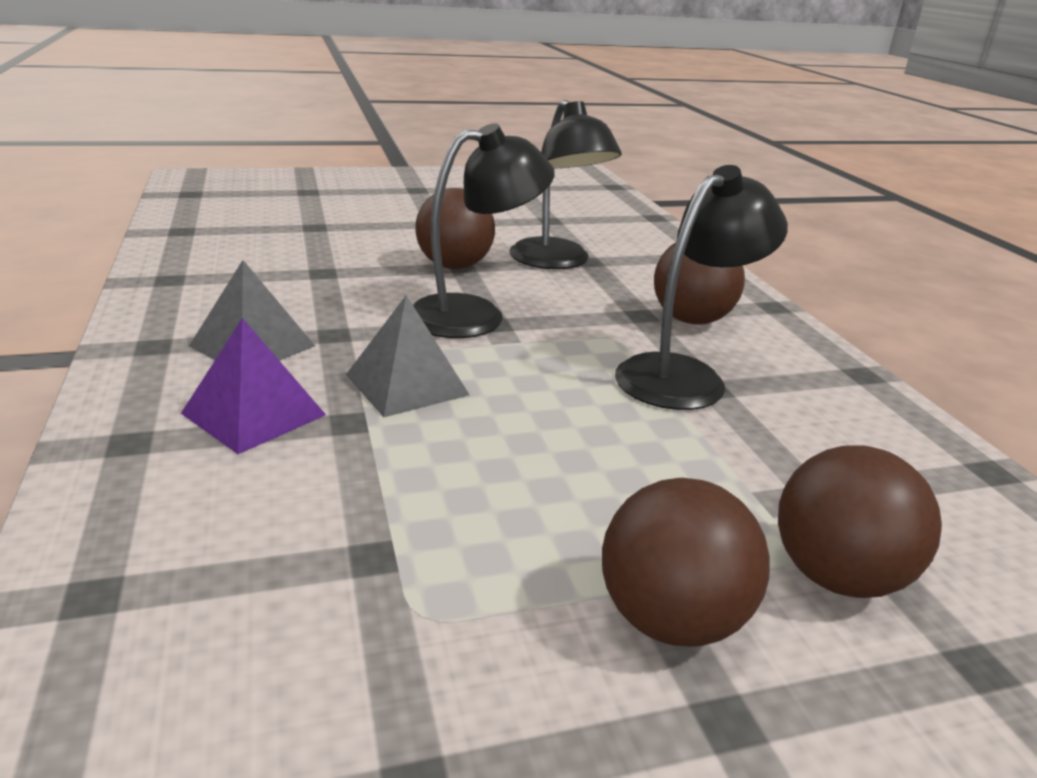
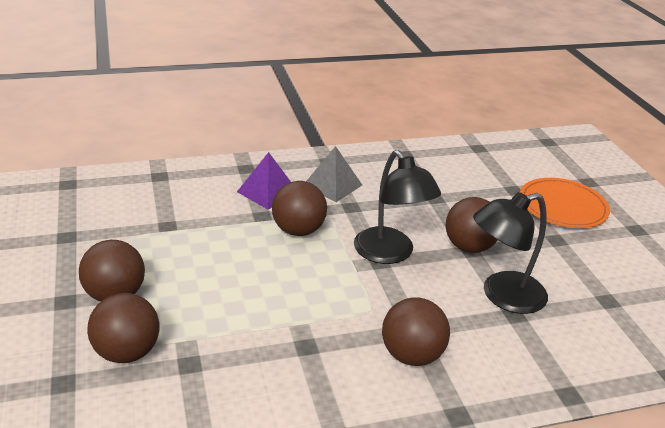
camera: 90 degrees right, 5 degrees up
(364, 210) = (562, 207): none -> orange plate
(407, 384) = (298, 230): grey pyramid -> brown ball
(684, 375) = (321, 336): black lamp -> none

